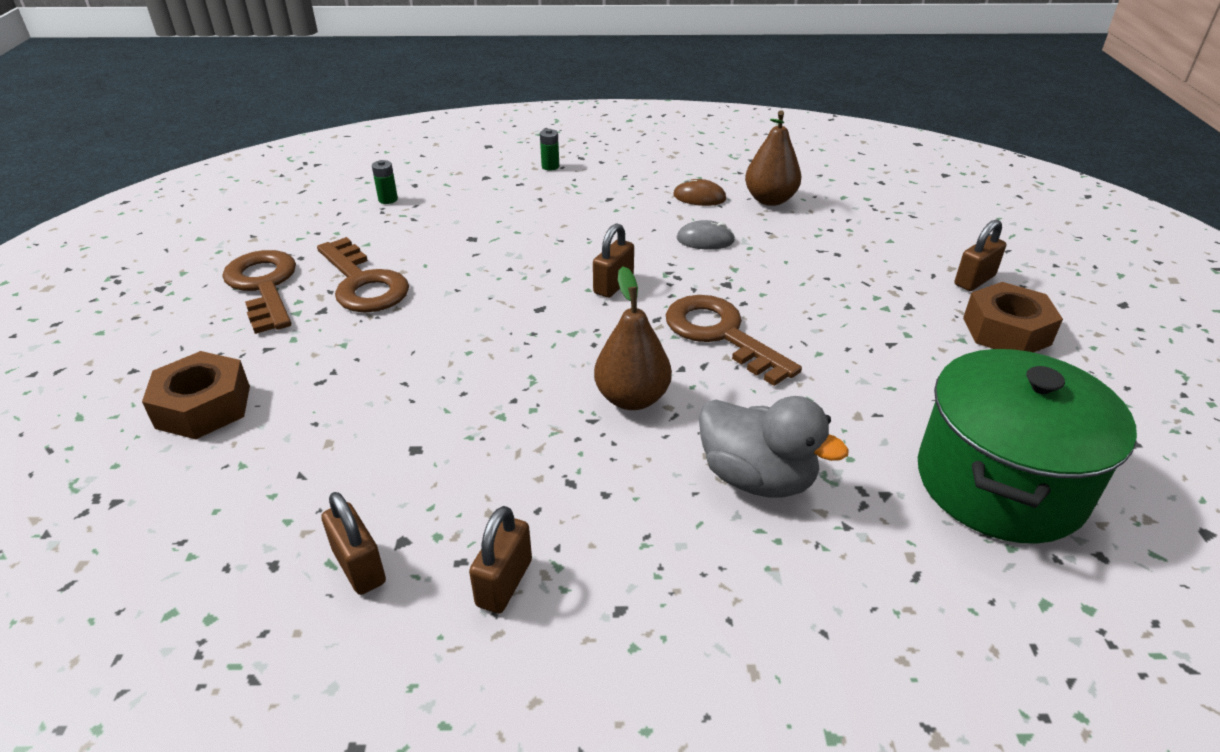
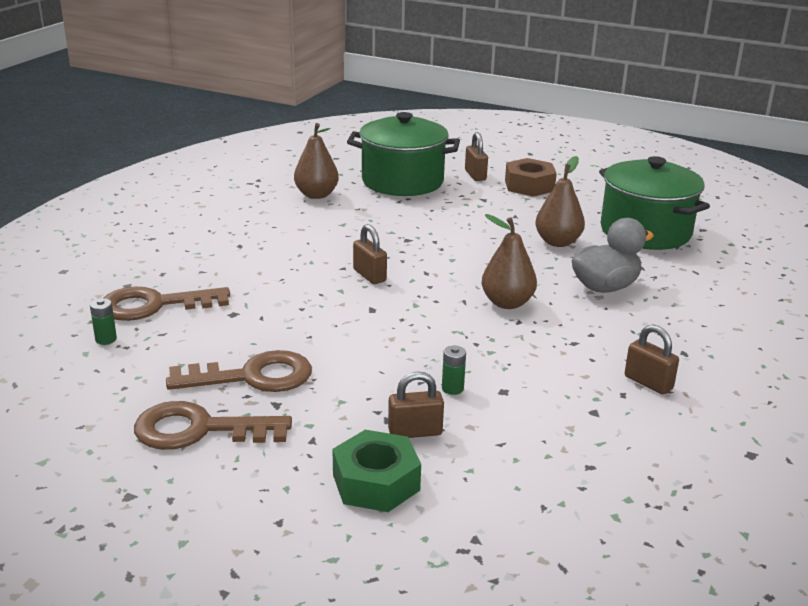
camera: 65 degrees left, 10 degrees down
(203, 407) = (376, 482): brown nut -> green nut
(359, 567) = (609, 431): brown padlock -> brown padlock (415, 432)
(550, 166) = (150, 254): green battery -> green battery (452, 388)
(699, 197) = (282, 215): brown mouse -> none
(705, 240) = (344, 230): grey mouse -> none
(721, 334) = (463, 258): brown key -> brown key (154, 305)
(852, 400) = (557, 242): none -> brown pear
(878, 237) = (402, 181): none -> green pot

